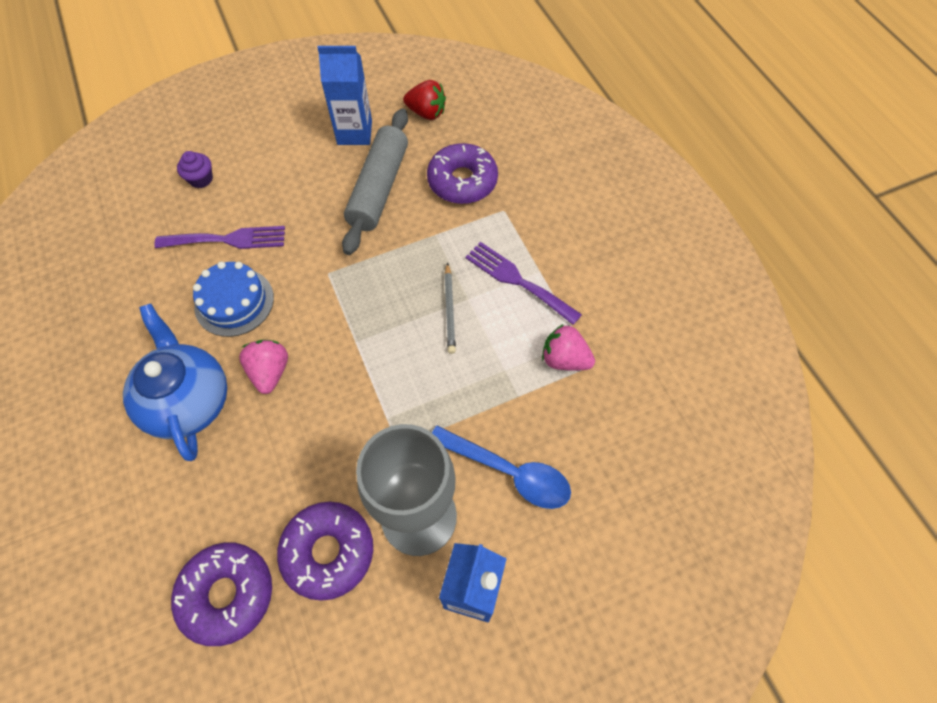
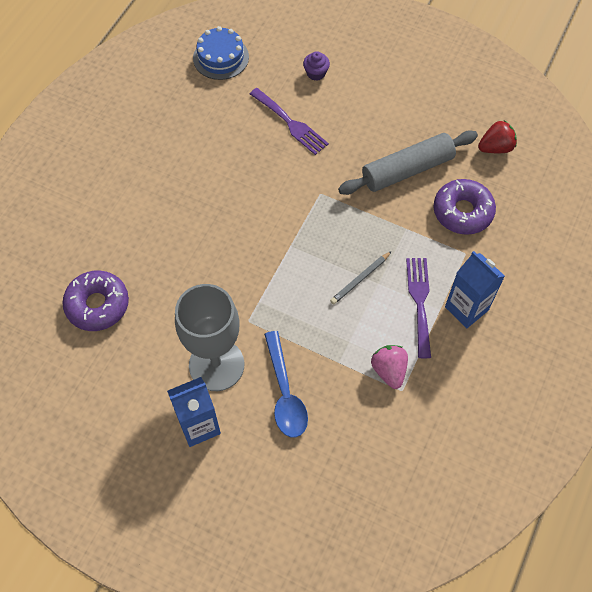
camera: 50 degrees right, 0 degrees up
(189, 401) = (178, 194): blue teapot -> none
(234, 302) = (255, 163): blue cake -> blue cake (221, 57)
(270, 372) = (231, 218): pink strawberry -> none
(328, 552) = (158, 334): purple donut -> none
(354, 133) = (435, 121): blue carton -> blue carton (466, 308)
(426, 113) = (495, 147): red strawberry -> red strawberry turned 90 degrees counterclockwise

